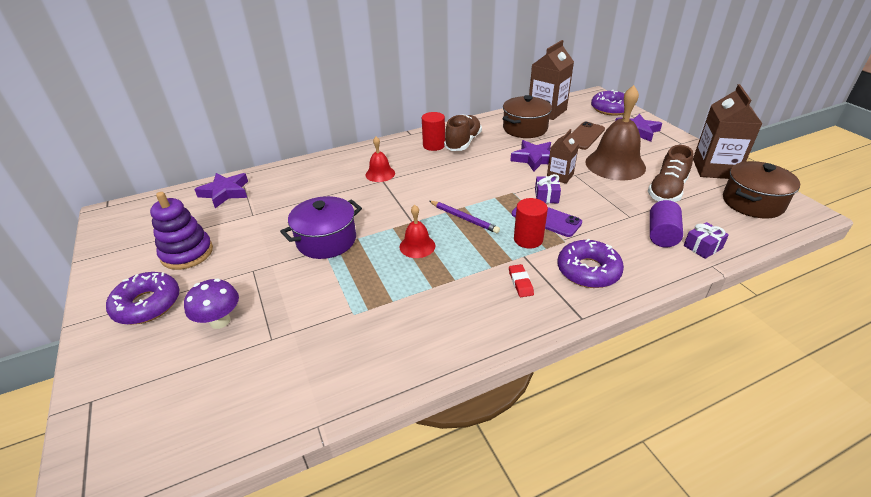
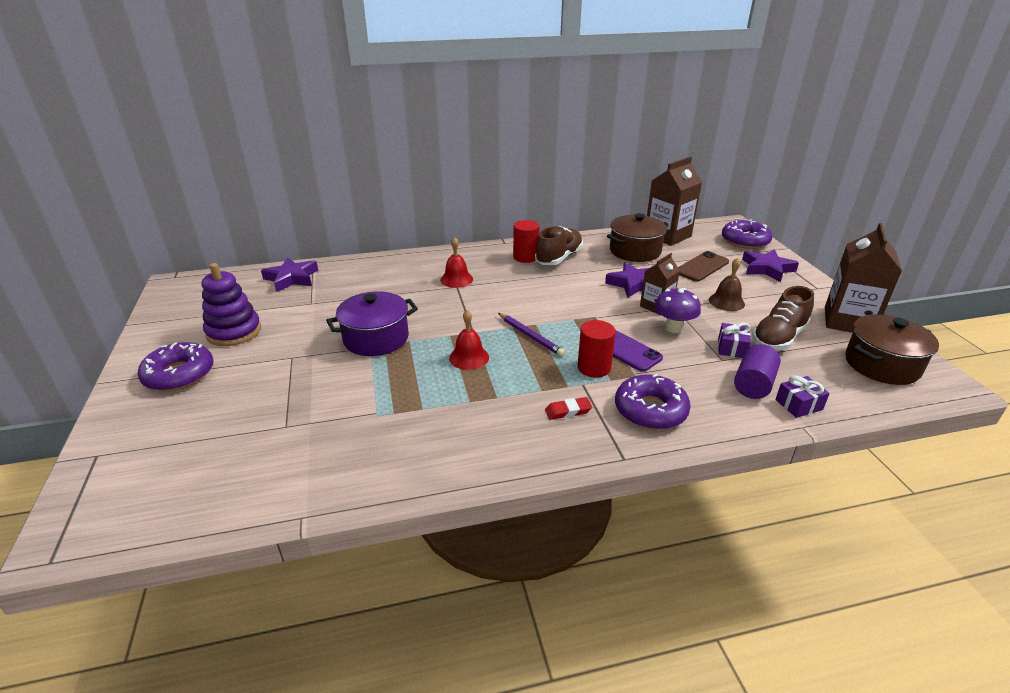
camera: 10 degrees right, 5 degrees down
(220, 321) = (242, 401): purple mushroom -> purple mushroom (673, 328)
(520, 283) = (568, 411): red eraser -> red eraser turned 75 degrees clockwise
(546, 196) = (632, 325): purple gift -> purple gift (731, 348)
(615, 164) = (726, 302): brown bell -> brown bell, size x0.51

